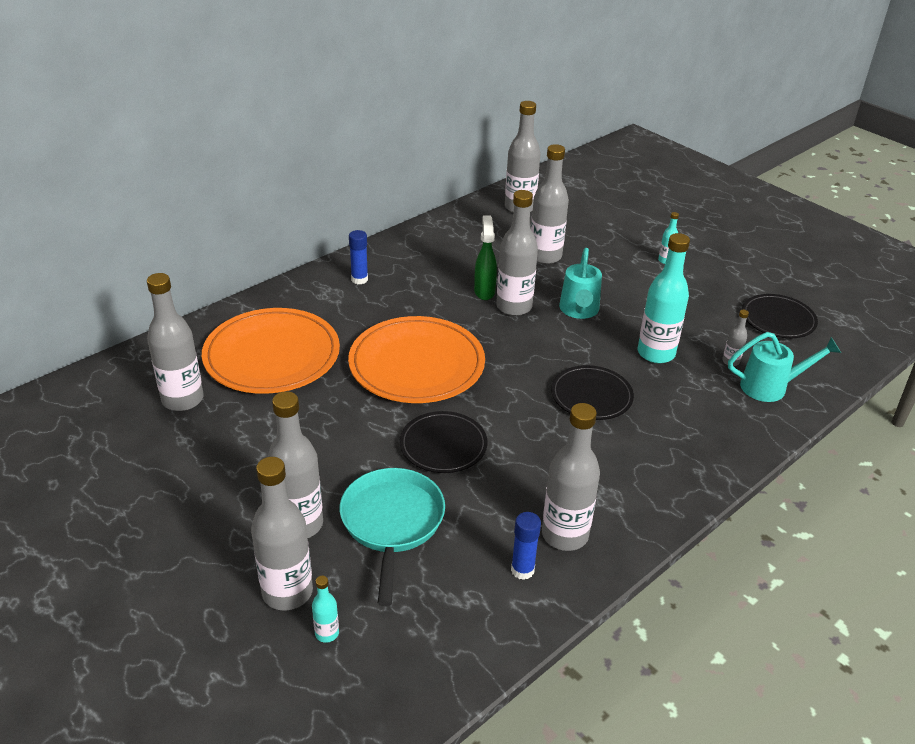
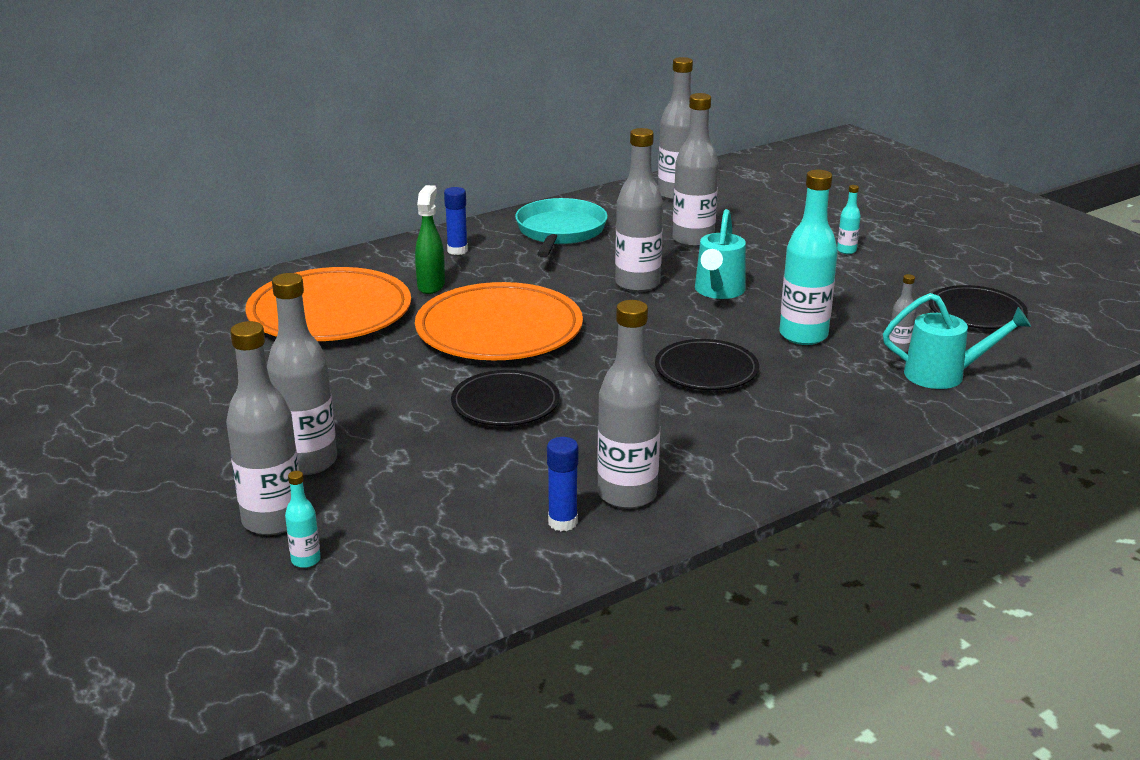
camera: 10 degrees right, 10 degrees down
(183, 399) = (213, 344): grey bottle -> none
(392, 524) = (418, 469): turquoise pan -> turquoise pan (560, 232)
(484, 291) = (605, 268): green spray bottle -> green spray bottle (431, 286)

